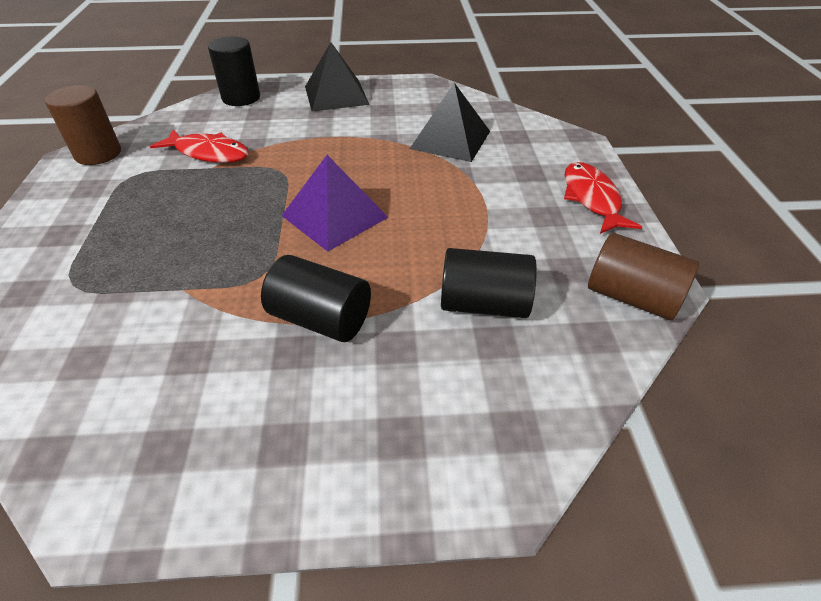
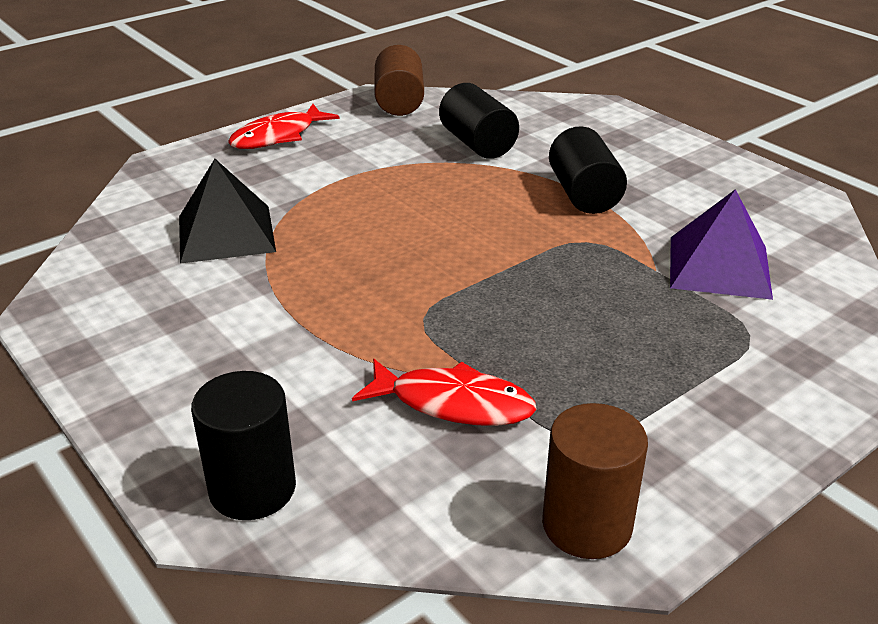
camera: 125 degrees left, 10 degrees down
(208, 153) = (453, 403): red fish -> red fish turned 120 degrees clockwise
(334, 216) = (460, 243): purple pyramid -> purple pyramid (719, 266)
(336, 95) = (157, 380): black pyramid -> none

